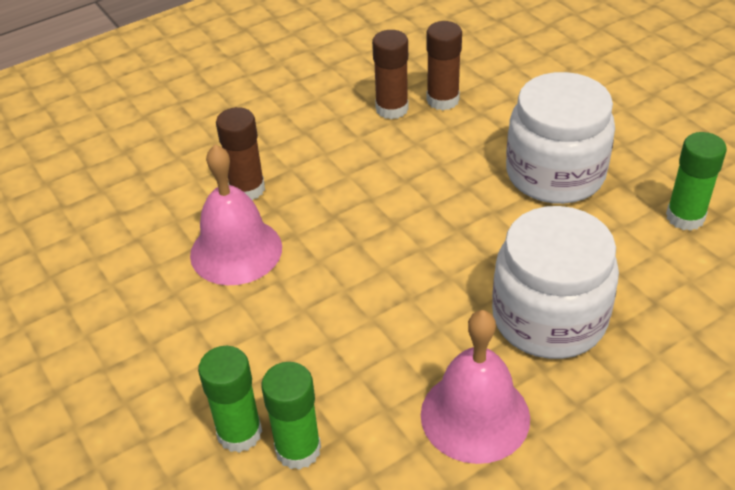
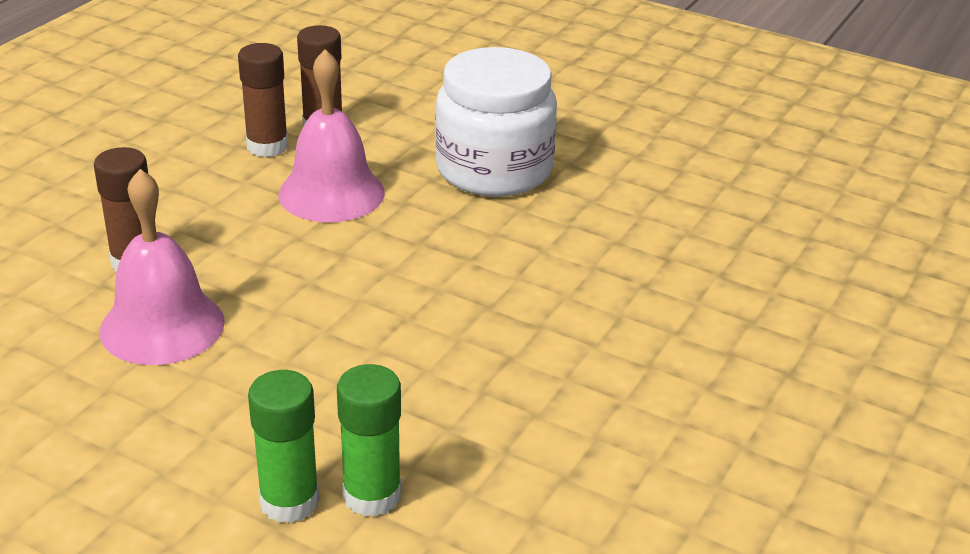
camera: 30 degrees left, 10 degrees down
(475, 416) = (550, 405): pink bell -> pink bell (331, 193)
(549, 318) = (571, 298): white jar -> none
(685, 217) = (650, 179): green glue stick -> none

